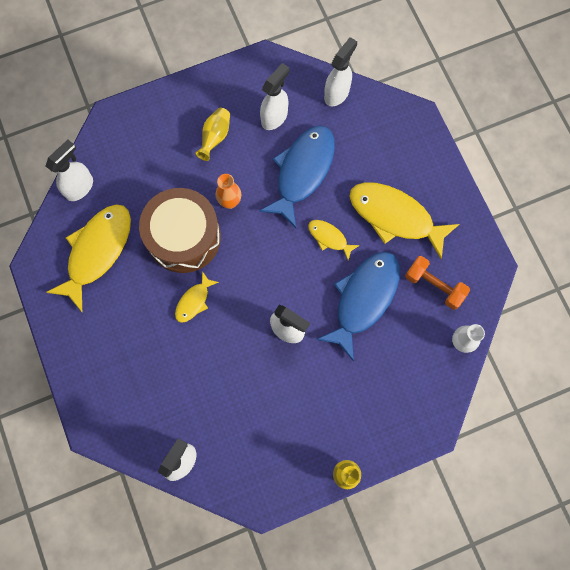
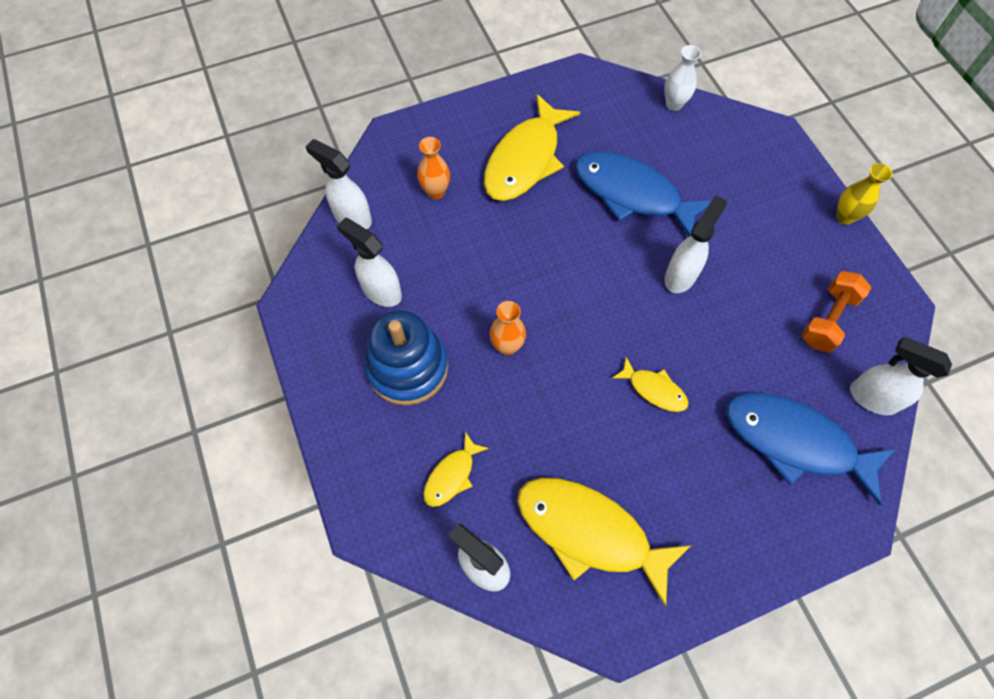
camera: 90 degrees left, 10 degrees down
(184, 237) = (561, 406): brown drum -> none
(215, 137) = (408, 367): yellow vase -> blue stacking toy
(302, 172) = (464, 258): blue fish -> blue fish (795, 442)
(329, 238) = (555, 228): yellow fish -> yellow fish (452, 475)
(361, 150) = (436, 192): none -> orange vase
(434, 286) = (610, 125): orange dumbbell -> orange dumbbell (828, 319)

